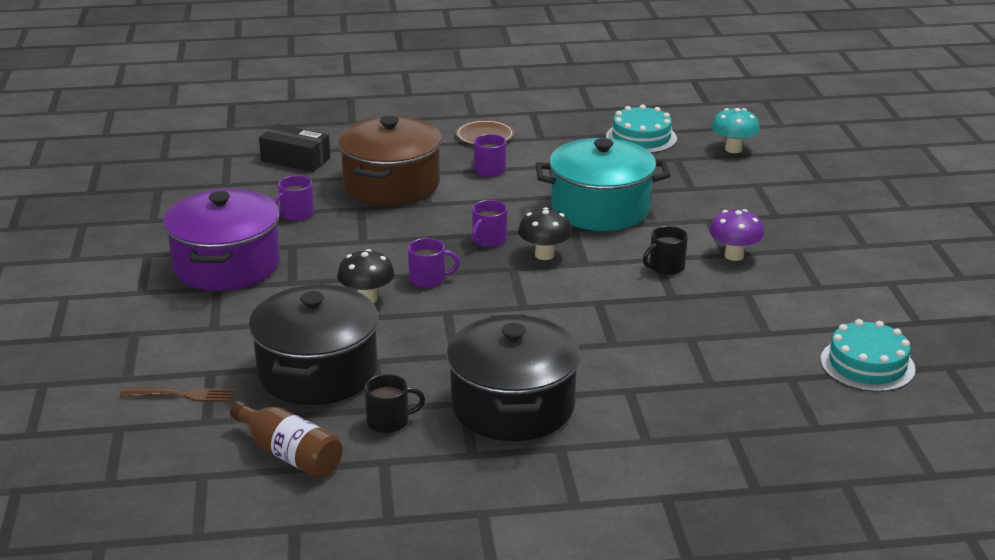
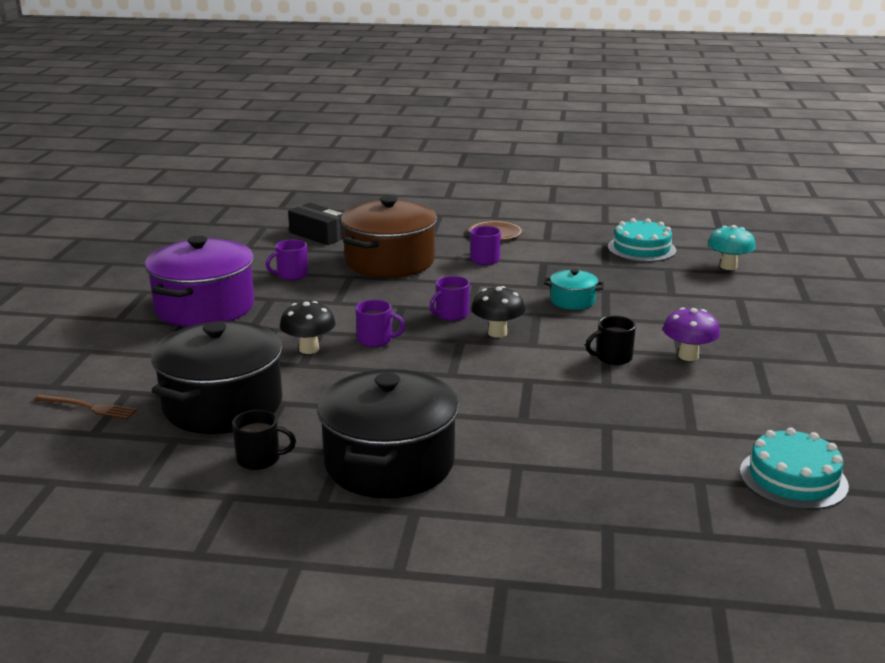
camera: 15 degrees right, 5 degrees down
(290, 454) = (146, 475): brown bottle -> none
(600, 209) = (572, 301): turquoise pot -> turquoise pot, size x0.46

